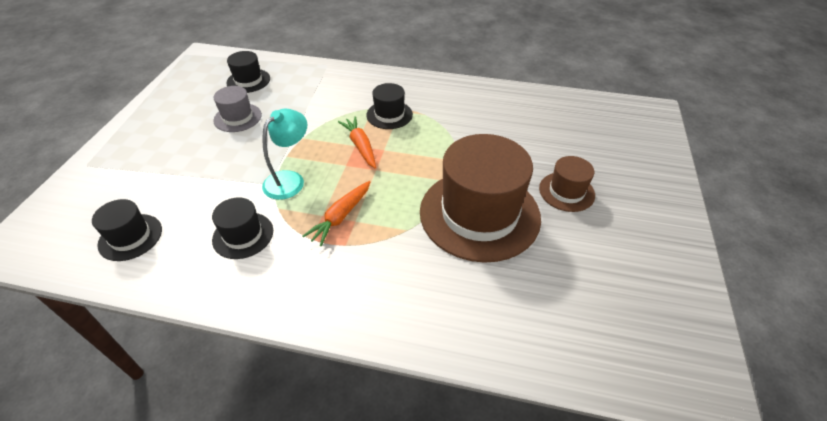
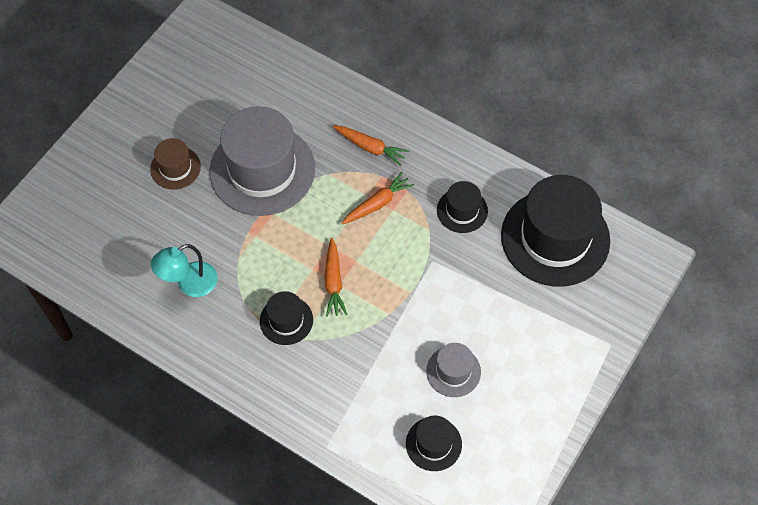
camera: 160 degrees left, 15 degrees up
(130, 237) = (555, 238): black hat -> black hat, size x2.10
(290, 179) = (412, 259): turquoise lamp -> turquoise lamp (189, 284)
(370, 272) = (370, 147): none -> orange carrot
(479, 214) = (262, 170): brown hat -> grey hat

